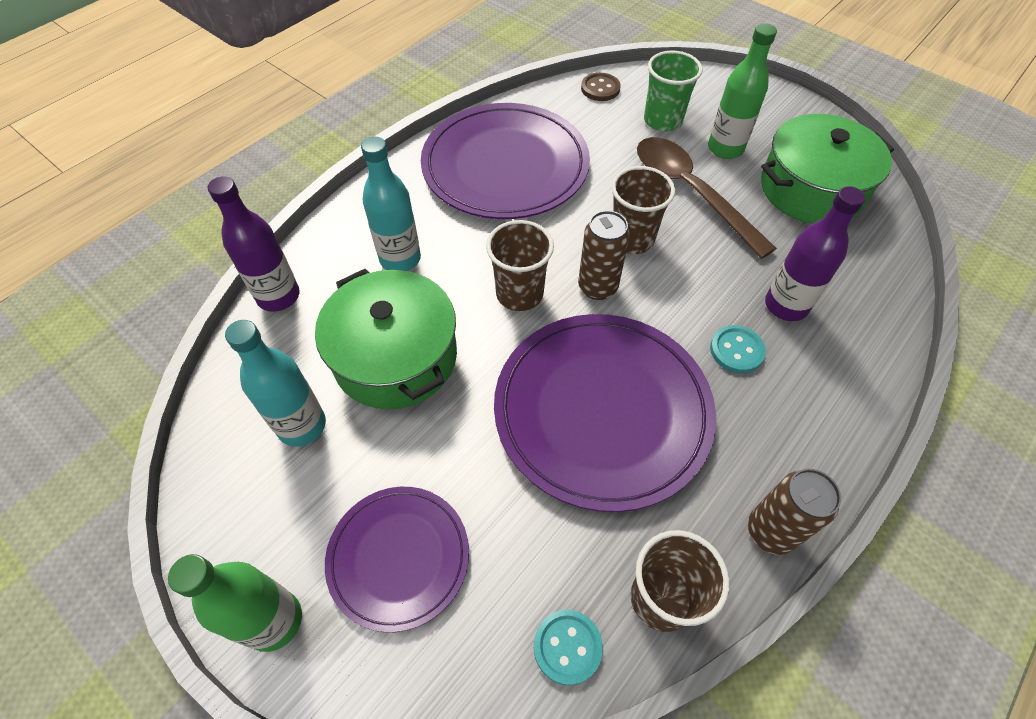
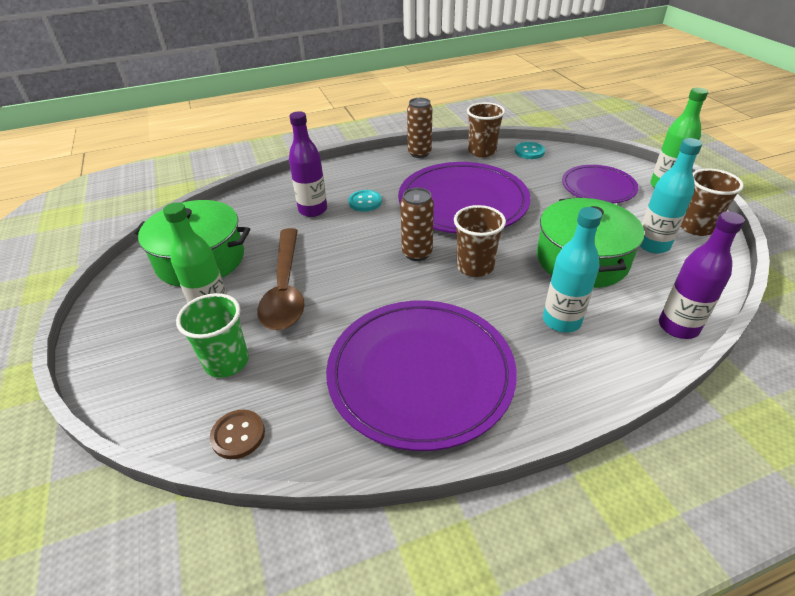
camera: 150 degrees left, 15 degrees down
(631, 239) = (365, 272): brown cup -> brown cup (696, 227)

